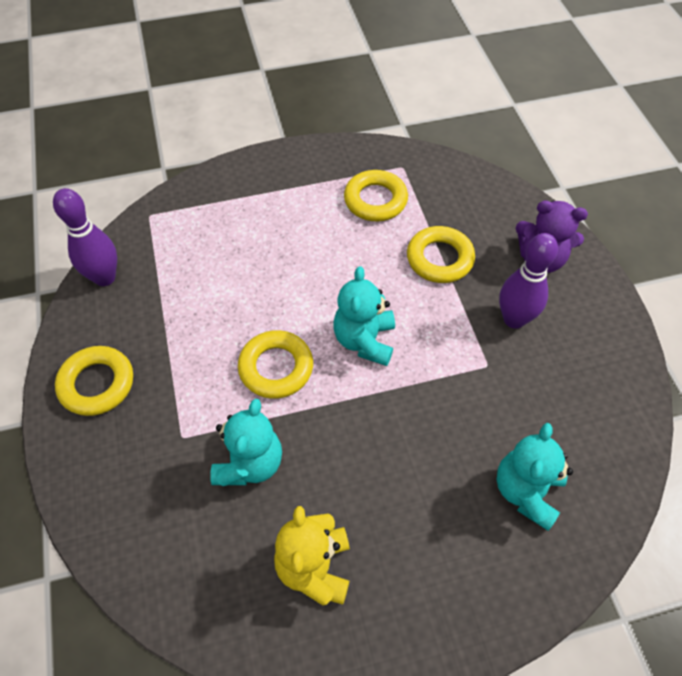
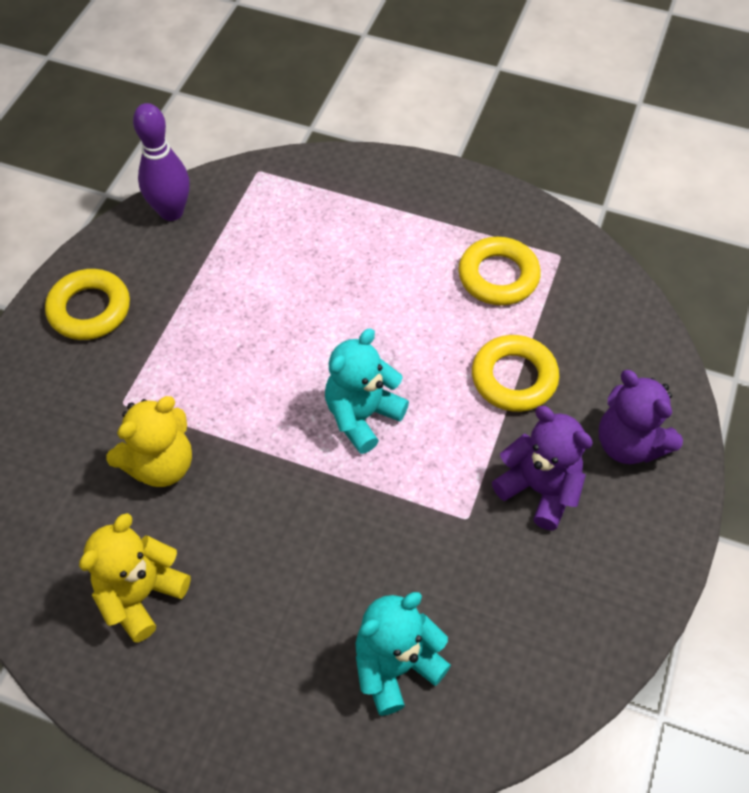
camera: 35 degrees right, 0 degrees up
(249, 463) = (161, 464): turquoise teddy bear -> yellow teddy bear
(276, 368) = (255, 391): yellow ring -> none
(514, 319) = (539, 489): purple bowling pin -> purple teddy bear

